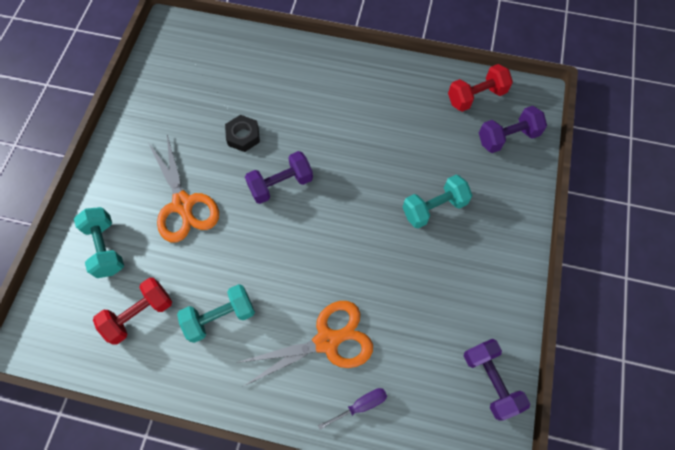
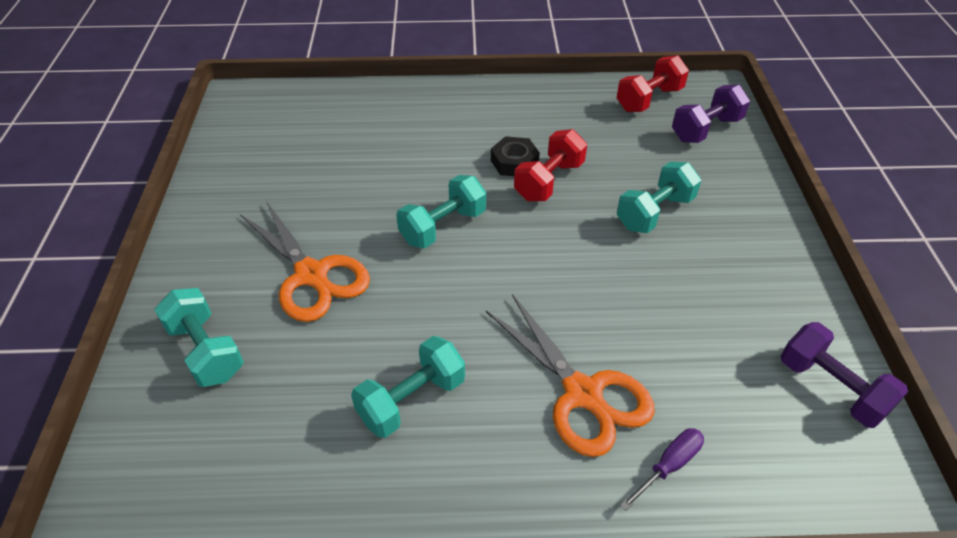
camera: 15 degrees left, 20 degrees down
(139, 314) = (282, 426): red dumbbell -> red dumbbell (549, 181)
(243, 136) = (373, 186): black nut -> black nut (514, 162)
(281, 184) = (443, 227): purple dumbbell -> turquoise dumbbell
(327, 341) = (583, 393): orange scissors -> orange scissors turned 90 degrees clockwise

